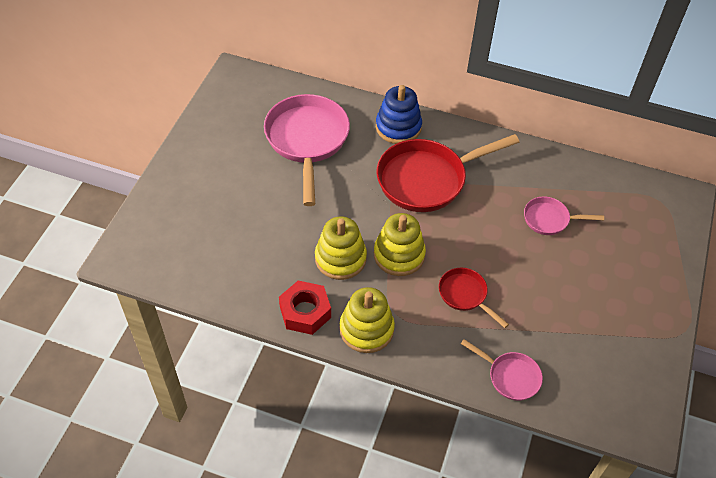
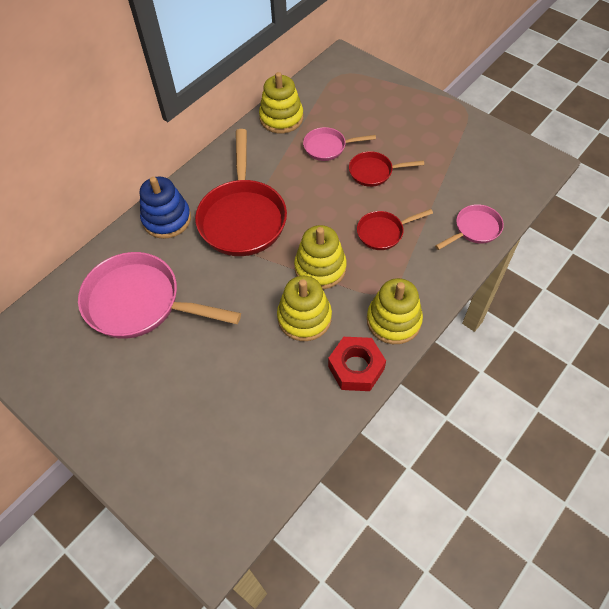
camera: 65 degrees left, 5 degrees up
(538, 267) = (374, 172): none -> red pan
(549, 219) = (328, 147): pink pan -> pink pan turned 60 degrees clockwise
(565, 170) = (281, 118): none -> yellow stacking toy

